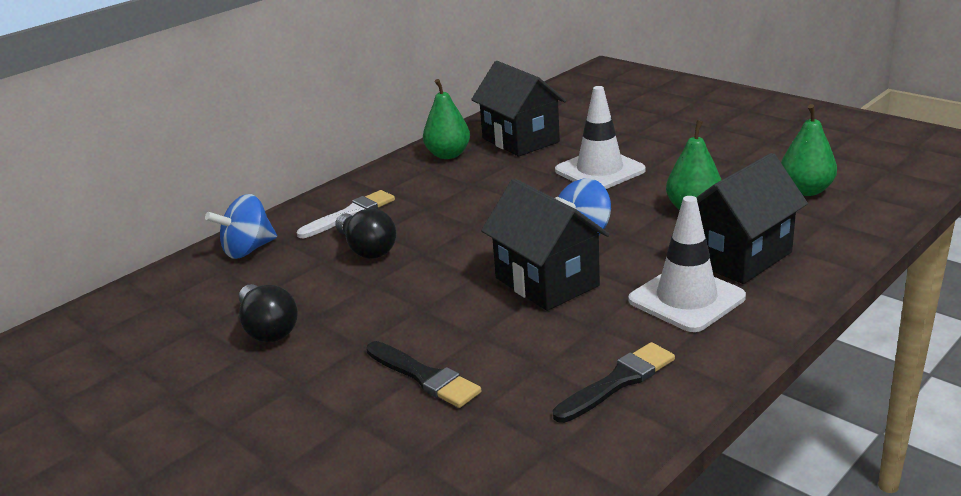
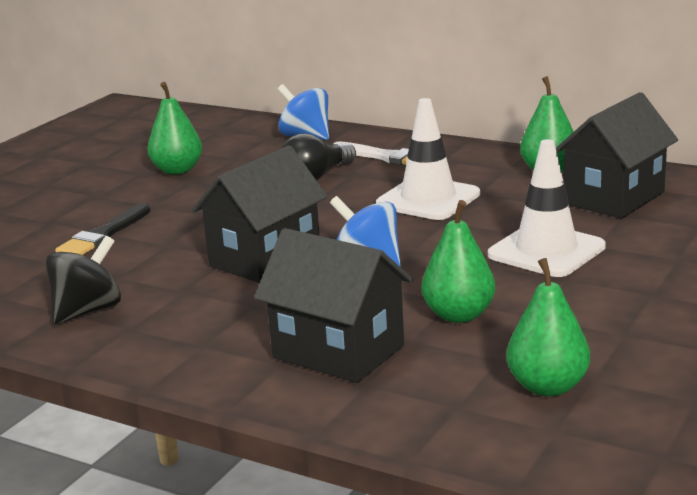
camera: 75 degrees right, 5 degrees down
(268, 328) = (177, 170): black light bulb -> green pear
(618, 382) = (87, 311): black brush -> black spinning top
(686, 299) = (237, 329): white traffic cone -> white traffic cone (428, 199)

